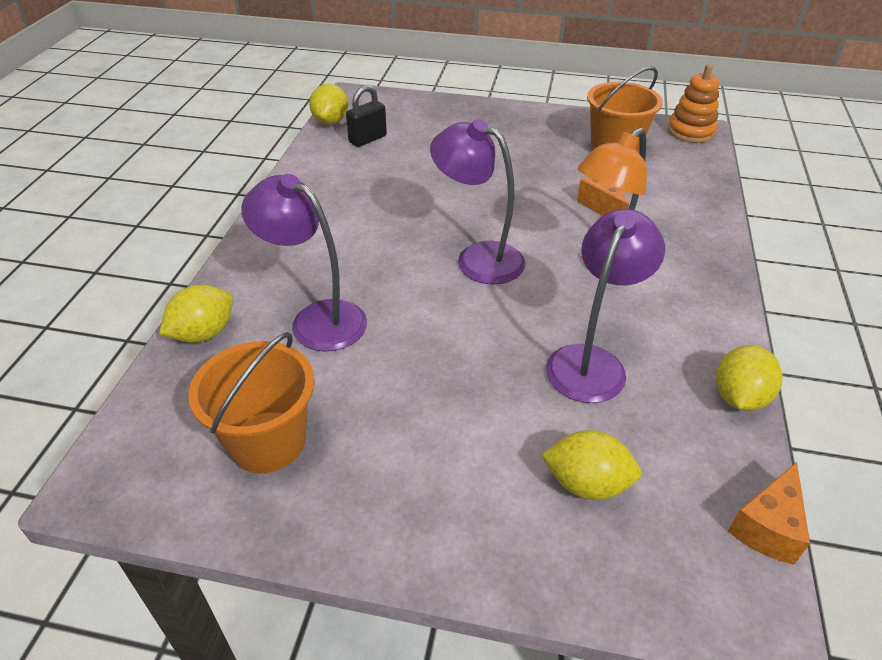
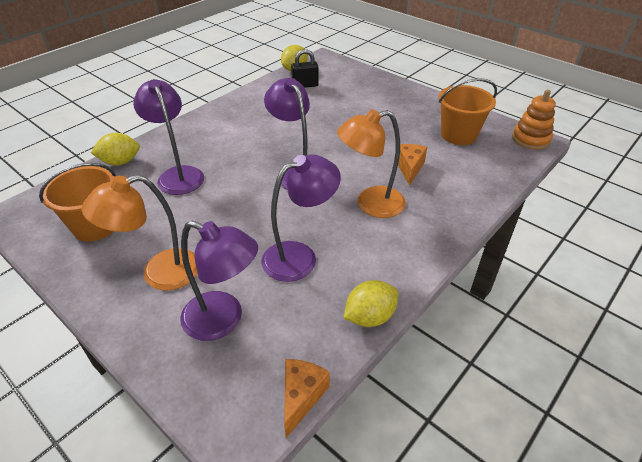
camera: 30 degrees right, 0 degrees up
(438, 465) = (159, 273): none -> orange lamp
(586, 484) = (223, 320): yellow lemon -> purple lamp
(767, 527) = (301, 397): orange cheese -> orange cheese turned 135 degrees clockwise

